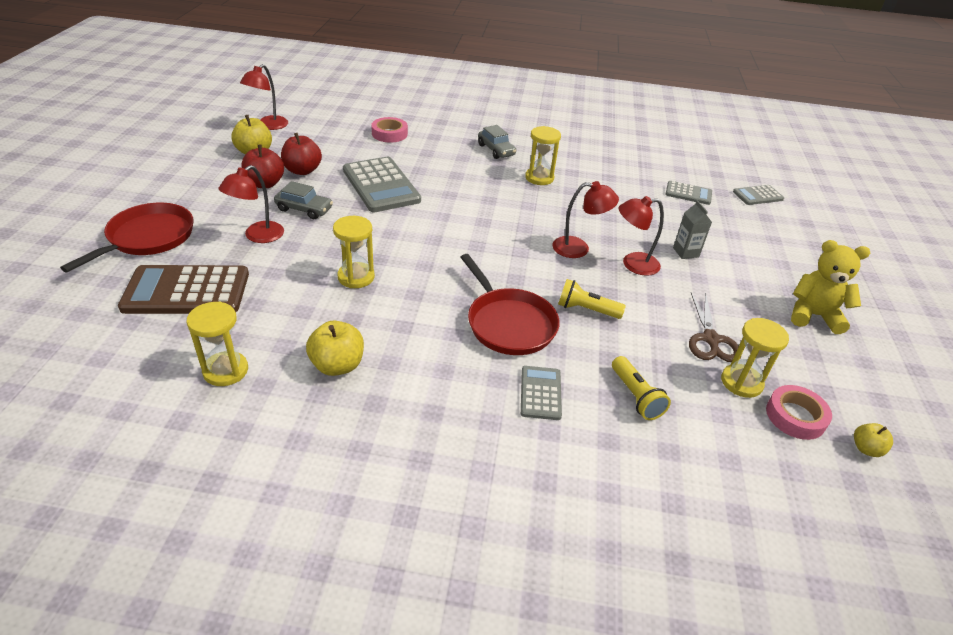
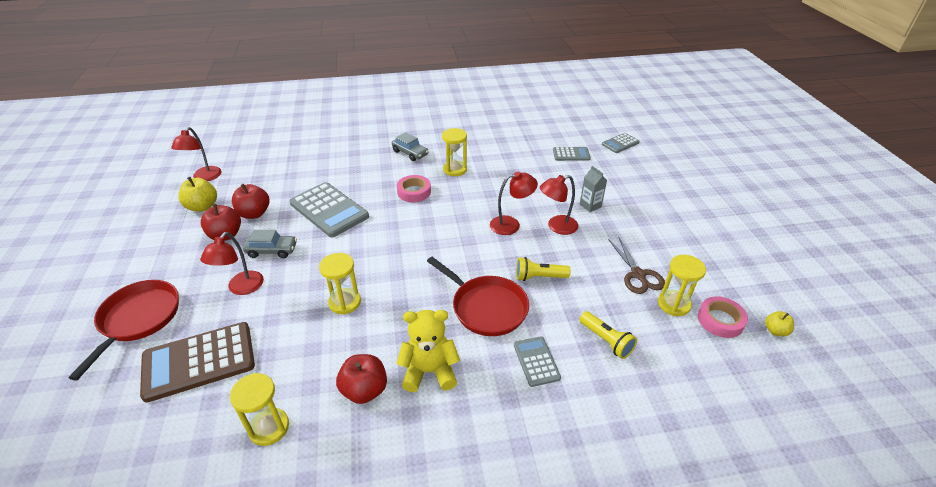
camera: 15 degrees left, 0 degrees up
(337, 365) = (364, 390): yellow apple -> red apple
(389, 134) = (315, 159): pink tape -> pink tape (414, 192)
(813, 315) = (698, 233): yellow teddy bear -> yellow teddy bear (429, 371)

